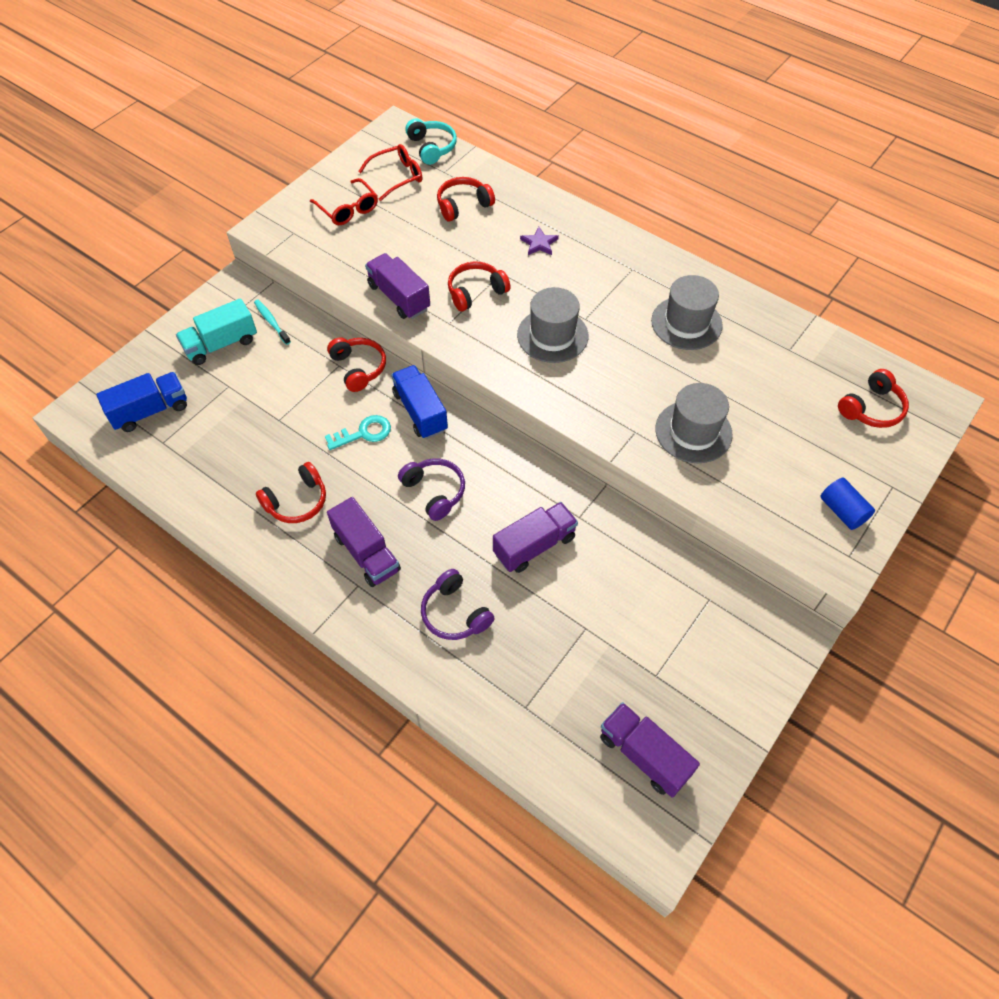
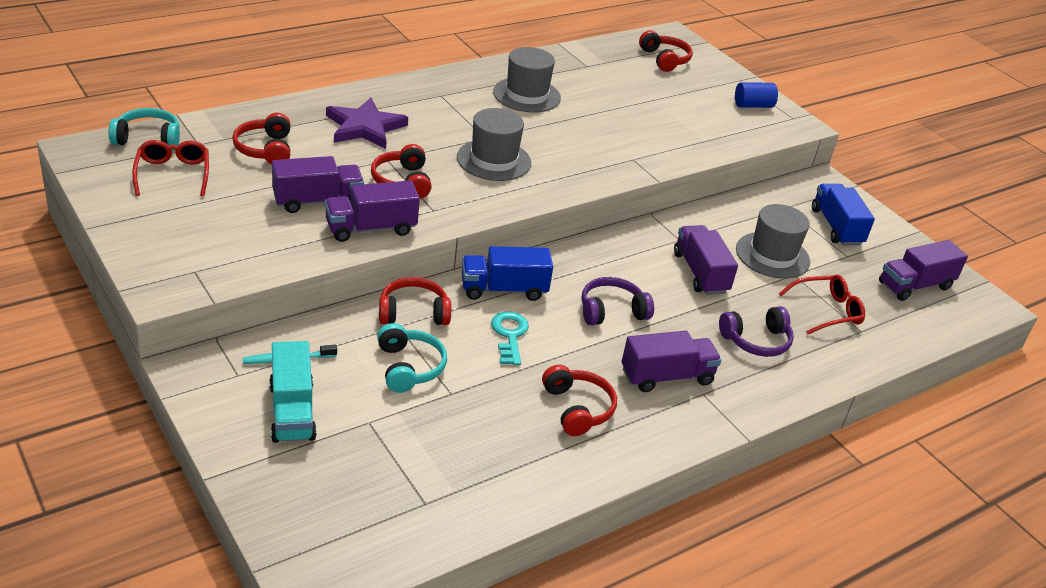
camera: 75 degrees left, 20 degrees down
(150, 411) = (363, 504): blue truck -> blue truck (836, 227)
(295, 387) = (409, 367): none -> turquoise headphones
(348, 209) = (193, 221): red glasses -> red glasses (826, 311)
(415, 257) = (317, 201): none -> purple truck
(539, 243) = (365, 127): purple star -> purple star, size x1.93
(693, 432) = (647, 134): grey hat -> grey hat (772, 255)

